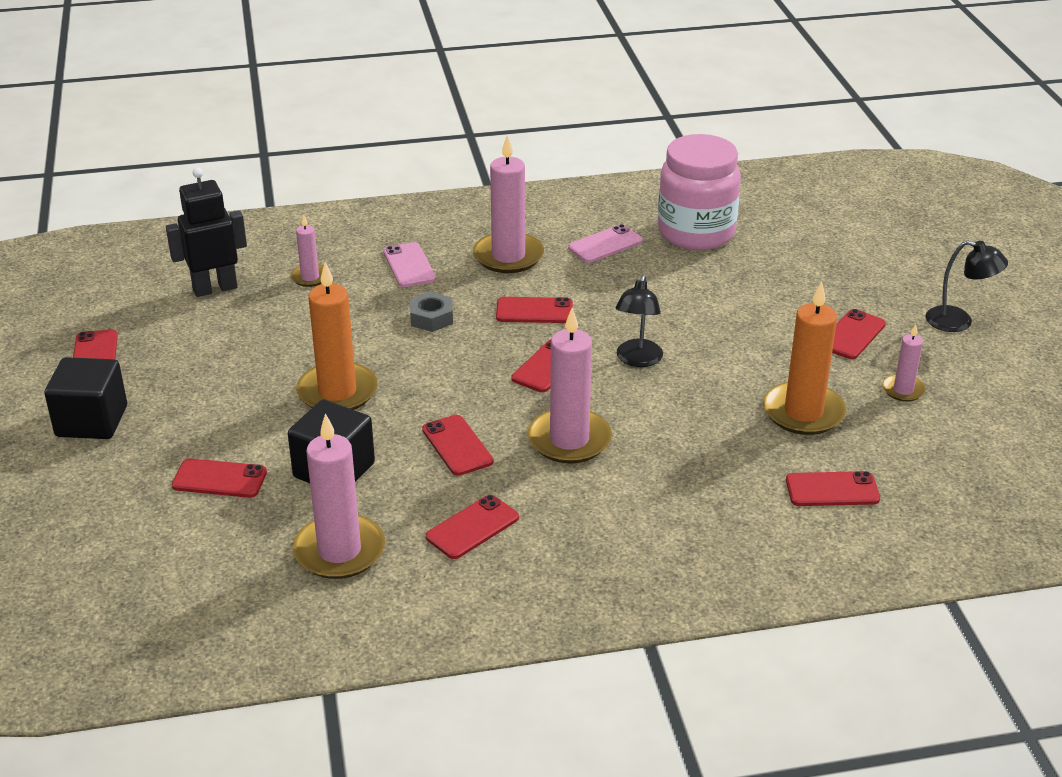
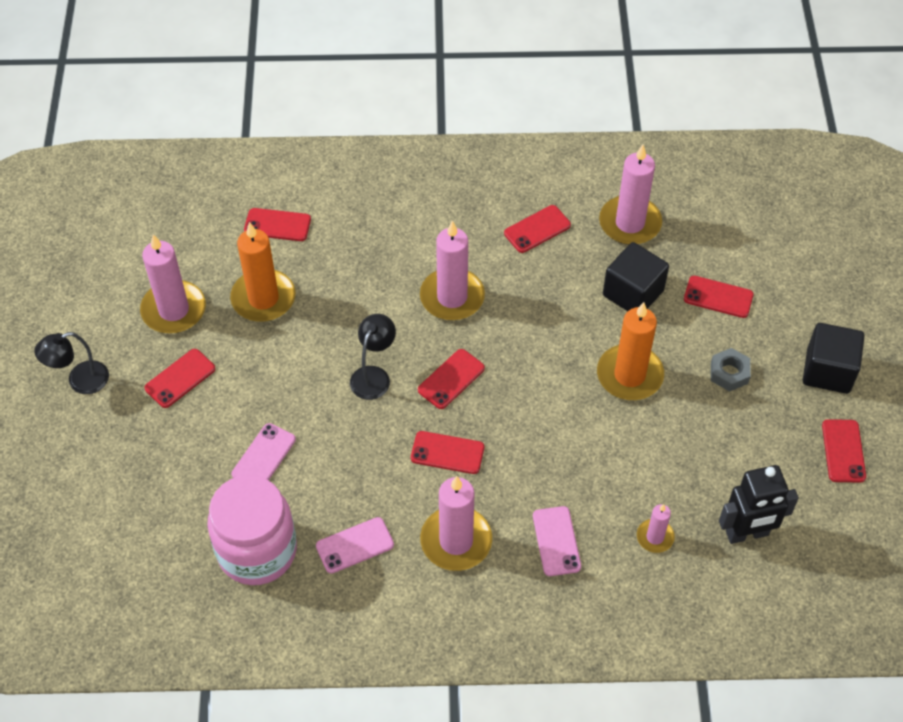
camera: 170 degrees left, 20 degrees up
(431, 318) = (542, 457): grey nut -> grey nut (729, 373)
(457, 446) = (538, 304): red phone -> none
(725, 289) = (263, 457): none -> pink phone
(903, 390) = (174, 310): pink candle -> pink candle, size x1.89
(959, 322) = (80, 381): black lamp -> black lamp turned 60 degrees counterclockwise

